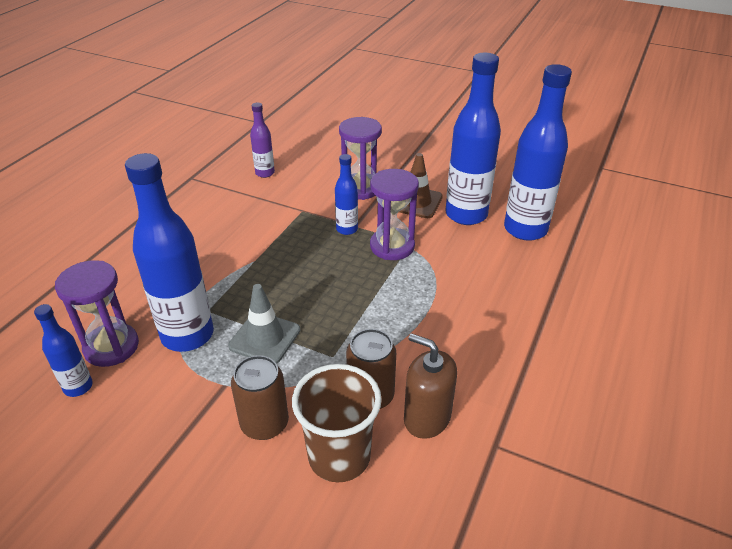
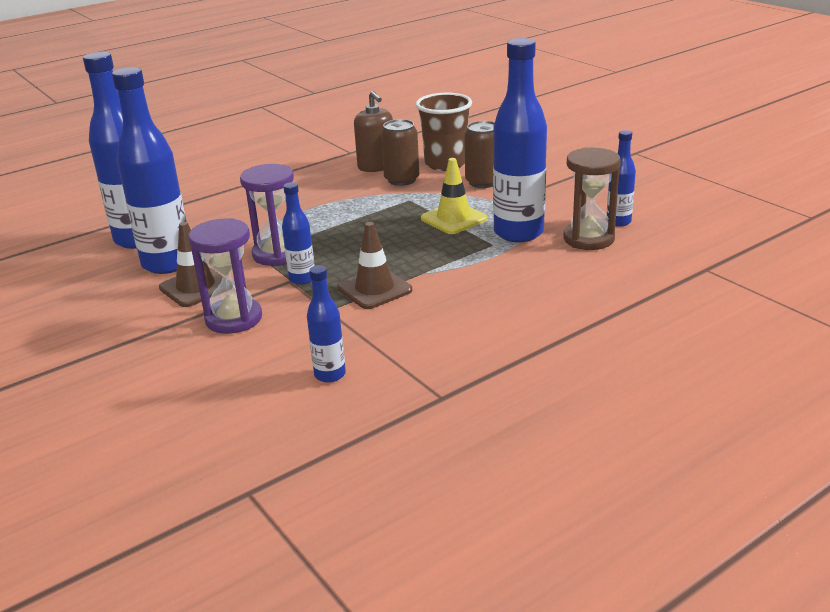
camera: 150 degrees left, 10 degrees down
(111, 347) = (588, 239): purple hourglass -> brown hourglass
(265, 173) = (330, 375): purple bottle -> blue bottle
(265, 338) = (454, 219): grey traffic cone -> yellow traffic cone
(283, 235) = (374, 289): none -> brown traffic cone

